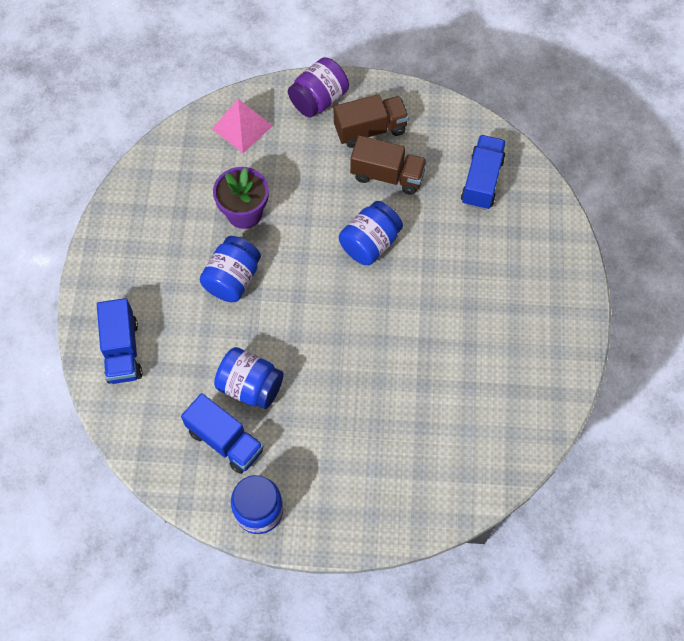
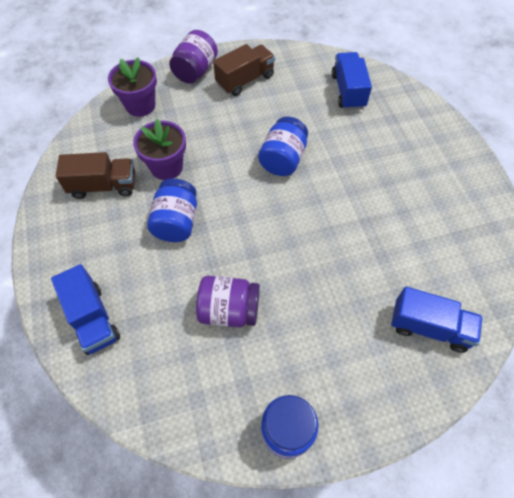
camera: 20 degrees left, 5 degrees down
(225, 440) = (225, 370): blue truck -> blue truck (429, 327)
(242, 127) = (140, 105): pink pyramid -> purple flower pot
(250, 386) = (229, 310): blue jar -> purple jar
(387, 175) = (273, 107): brown truck -> brown truck (103, 186)

